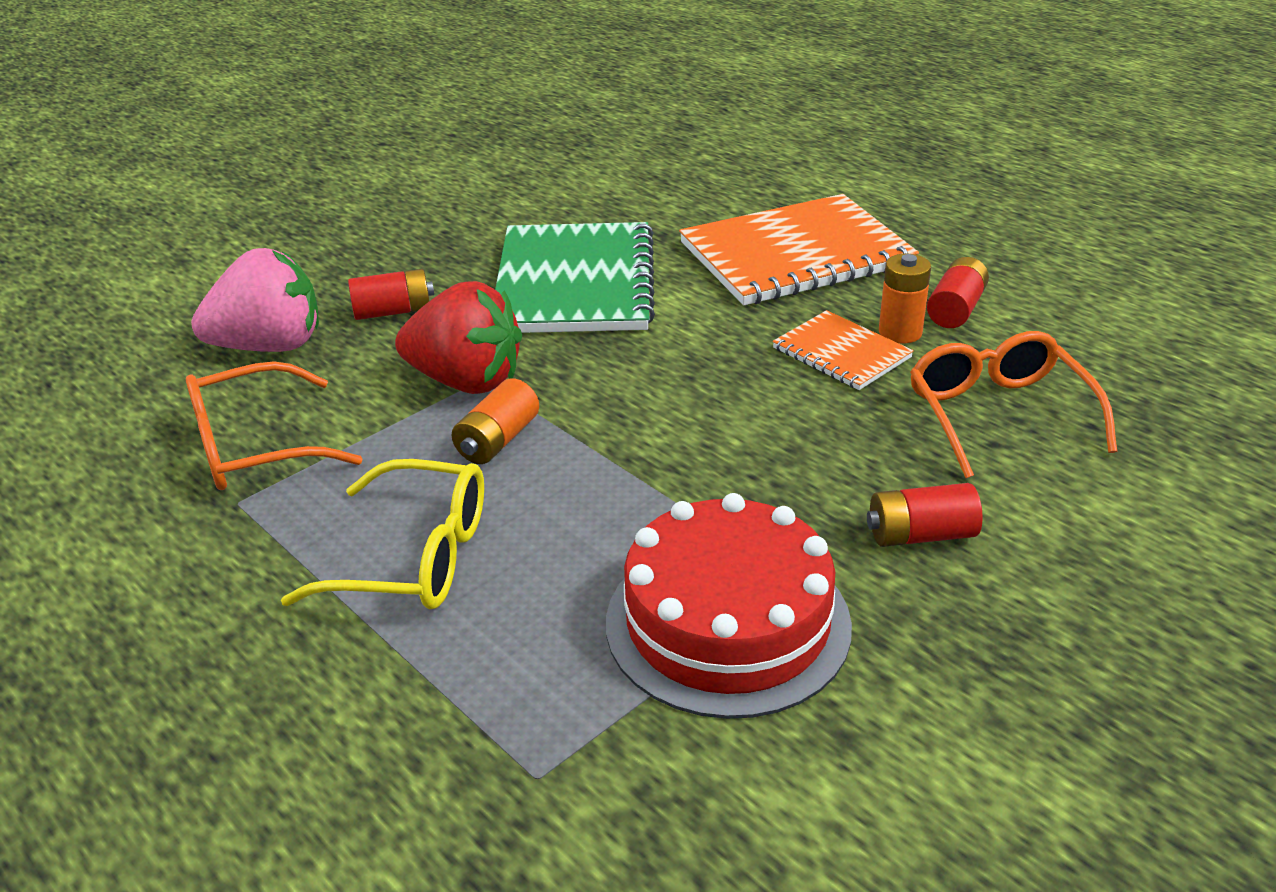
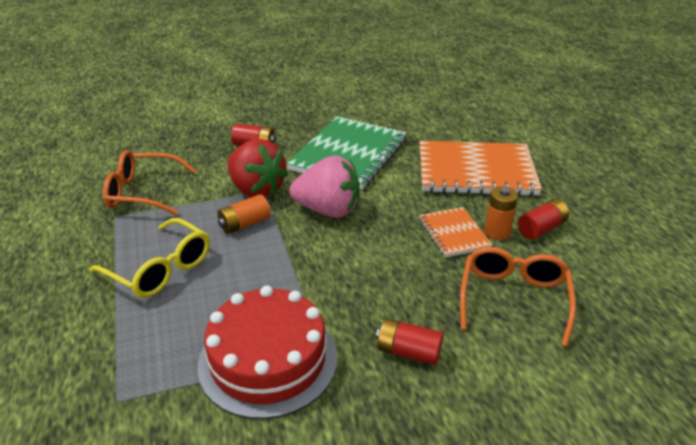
camera: 25 degrees right, 0 degrees up
(270, 346) = (189, 146): pink strawberry -> pink strawberry (328, 210)

